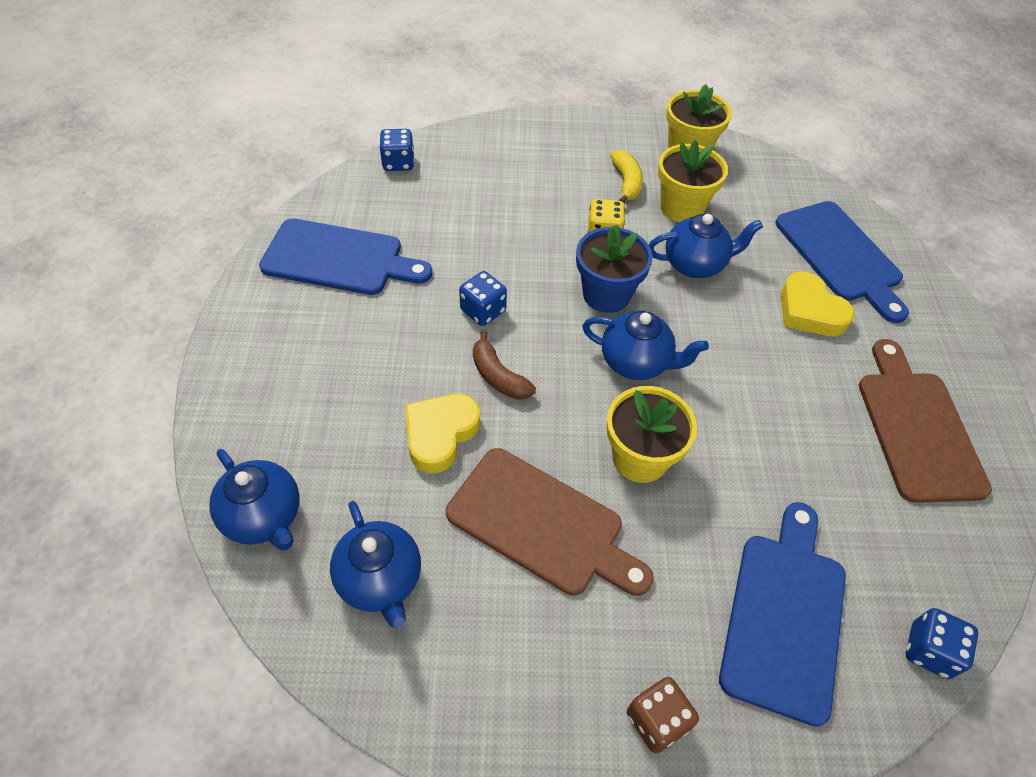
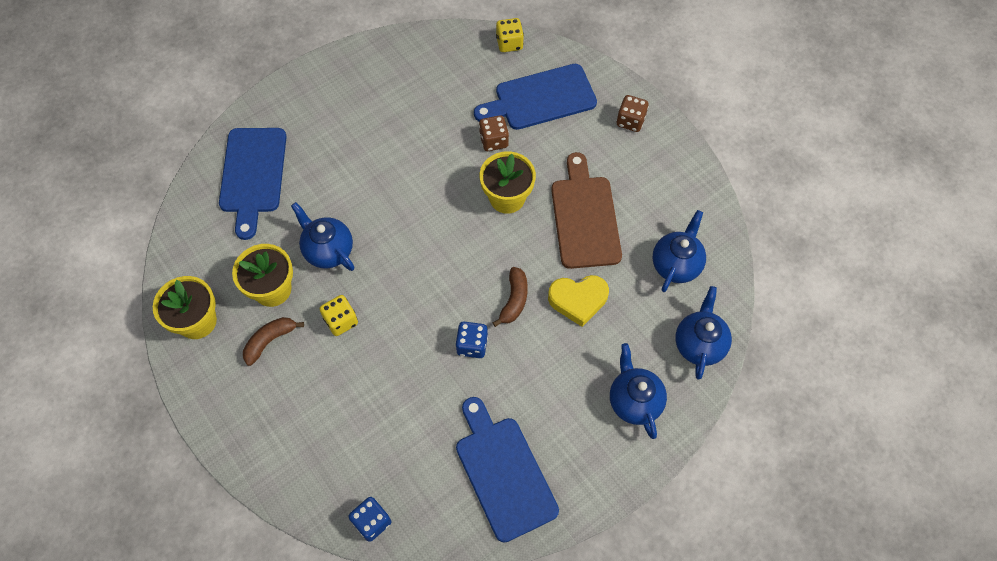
camera: 125 degrees left, 10 degrees up
(606, 294) = (398, 284): blue flower pot -> none
(626, 183) = (270, 341): yellow banana -> brown banana
(636, 362) = (442, 236): blue teapot -> blue teapot (634, 401)
(743, 502) = (493, 141): none -> brown dice
(809, 311) = (322, 170): yellow heart -> none
(841, 255) = (253, 175): blue cutting board -> blue cutting board turned 150 degrees clockwise
(917, 428) = (378, 88): brown cutting board -> none
(929, 650) = (509, 43): blue dice -> yellow dice

